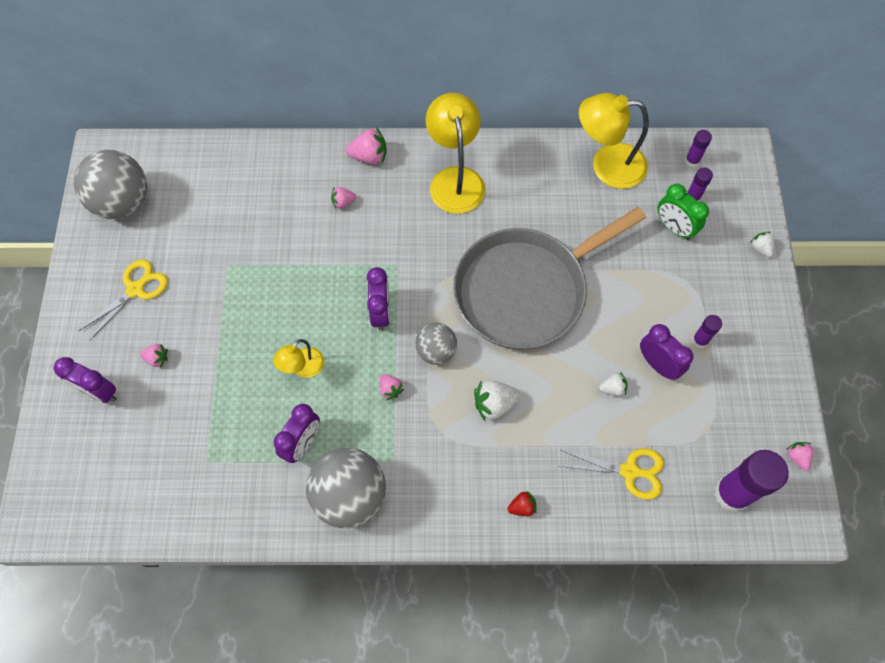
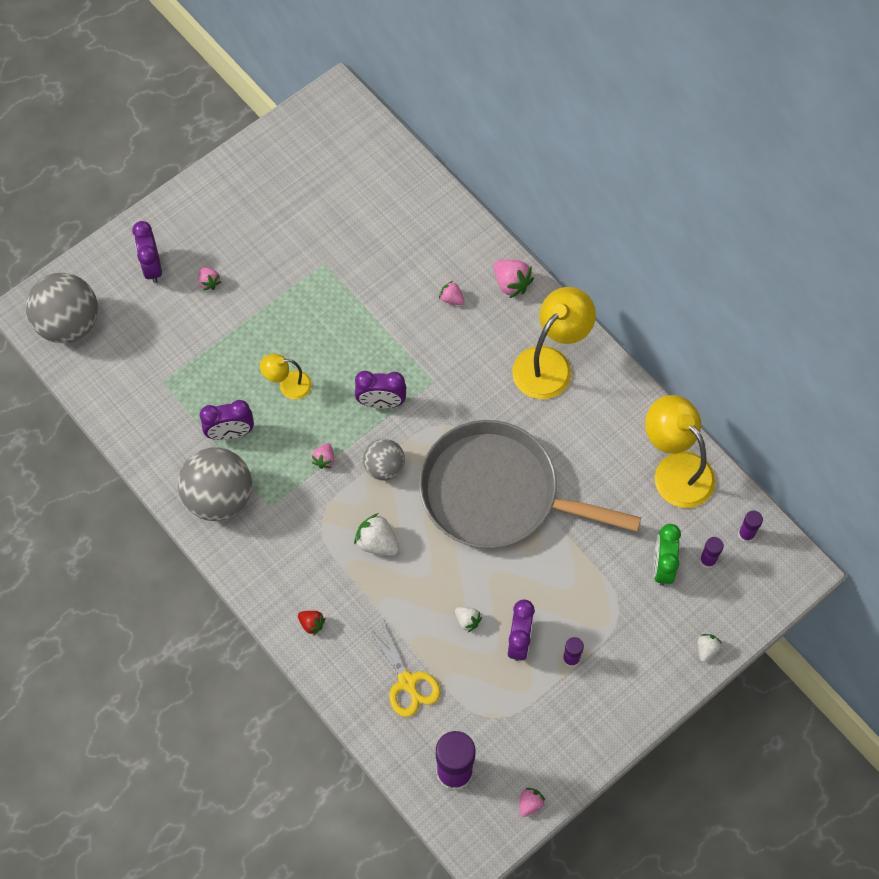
camera: 50 degrees right, 0 degrees up
(123, 202) = (309, 148): grey ball -> grey ball (69, 323)
(135, 290) = (248, 220): yellow scissors -> none
(381, 312) = (381, 402): purple clock -> purple clock turned 45 degrees clockwise

